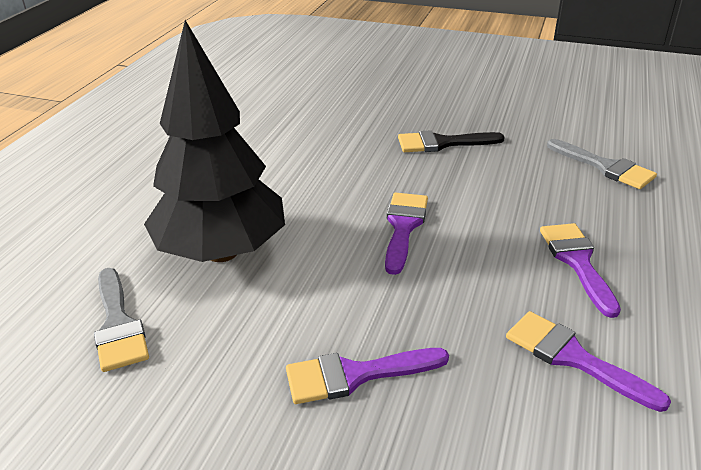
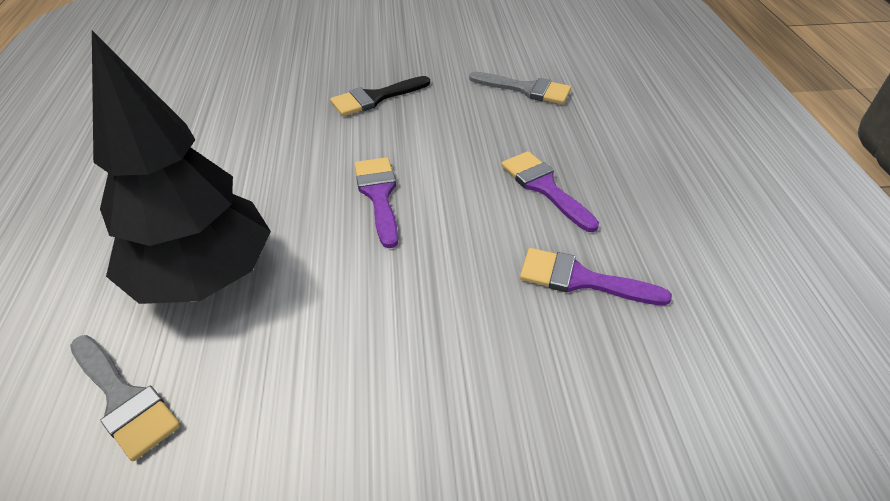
camera: 25 degrees left, 10 degrees up
(355, 375) = (405, 364): purple brush -> none

